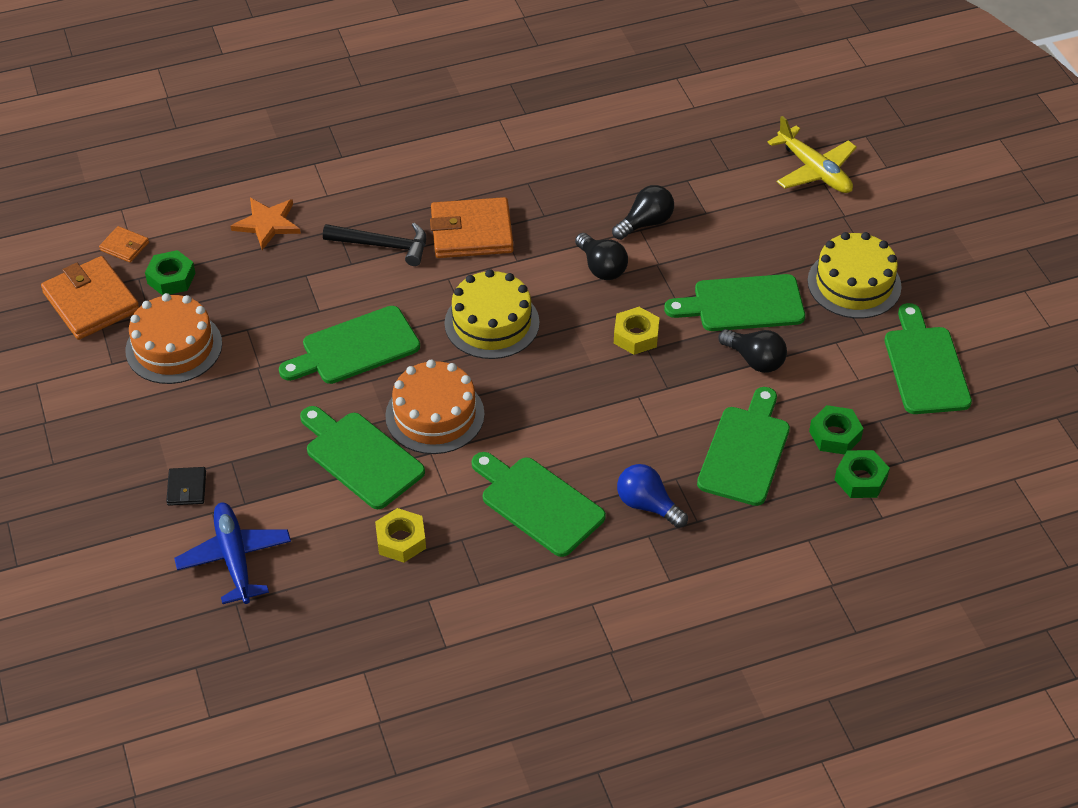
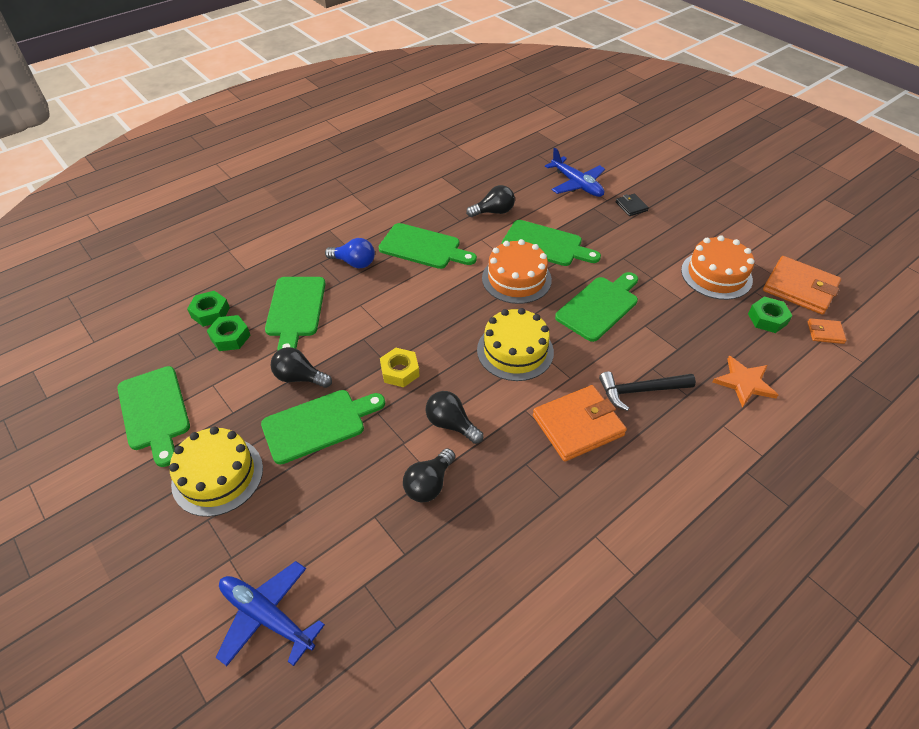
camera: 160 degrees right, 0 degrees up
(401, 540) = (493, 212): yellow nut -> black light bulb
(814, 171) = (267, 616): yellow plane -> blue plane

